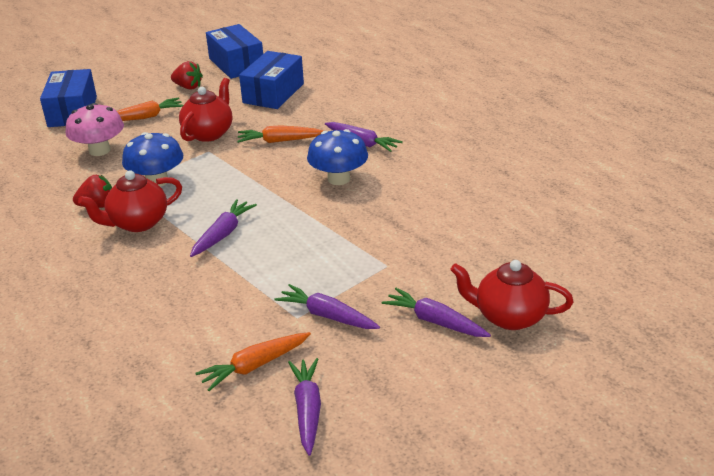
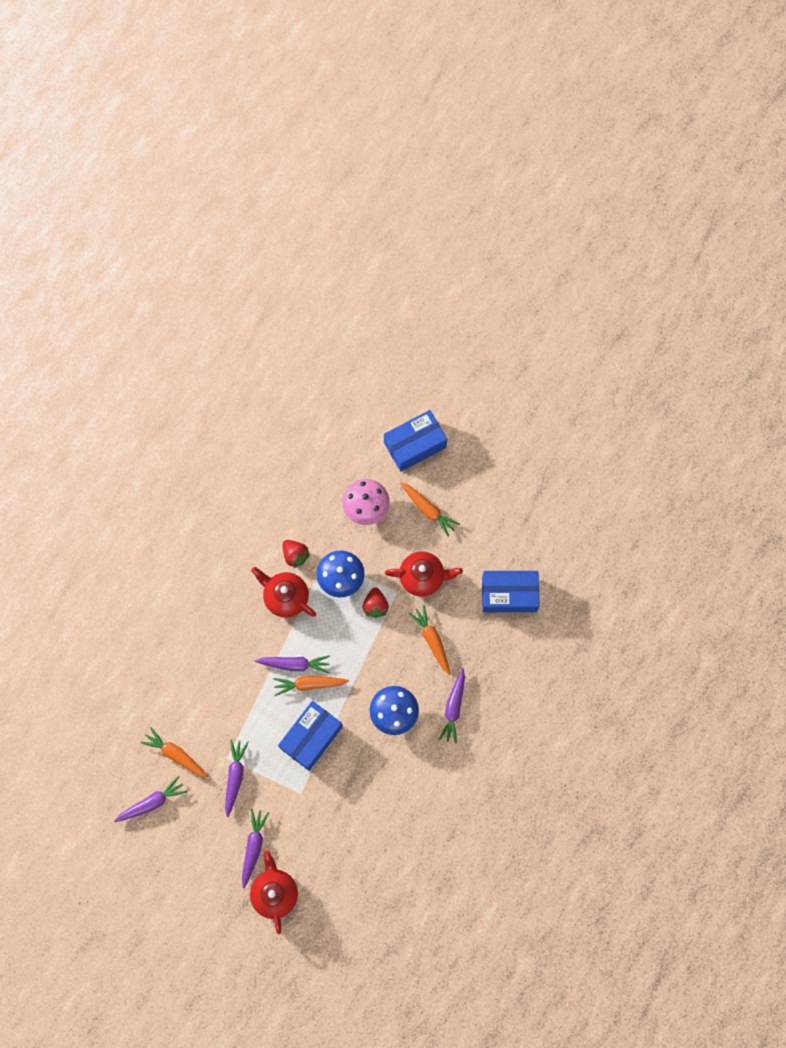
camera: 65 degrees right, 40 degrees up
(188, 87) = (492, 515): red strawberry -> red strawberry (375, 606)
(236, 64) = (551, 532): blue box -> blue box (311, 737)
(257, 228) = (309, 684): none -> orange carrot

